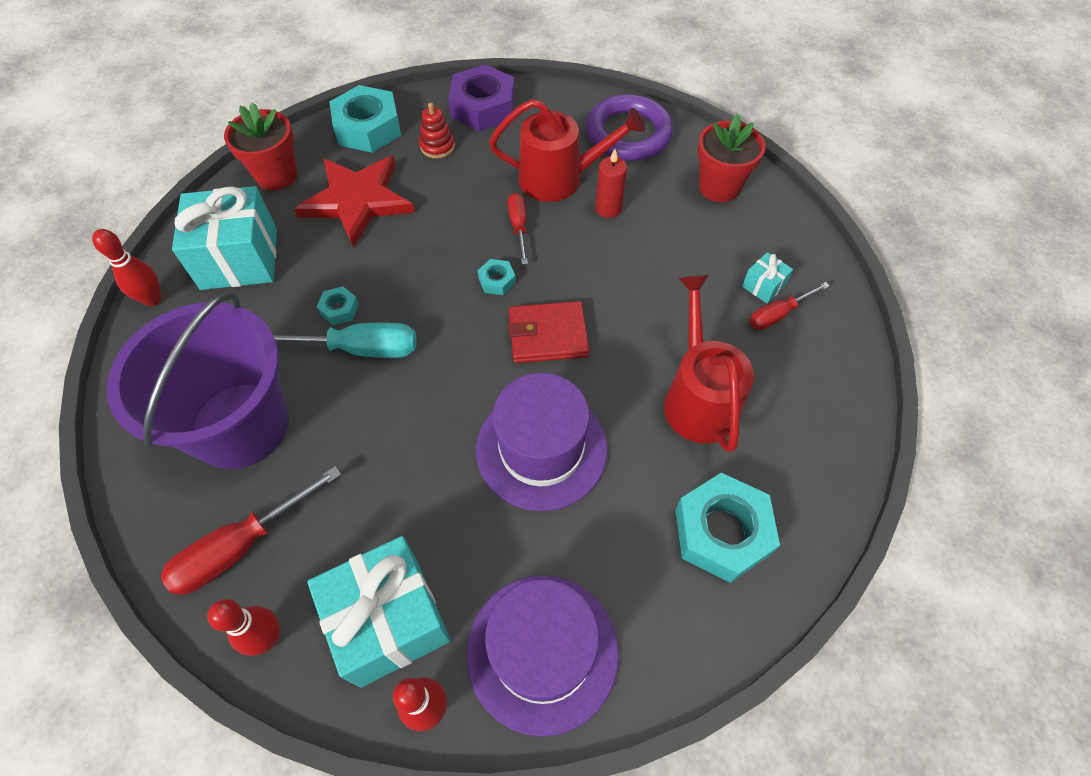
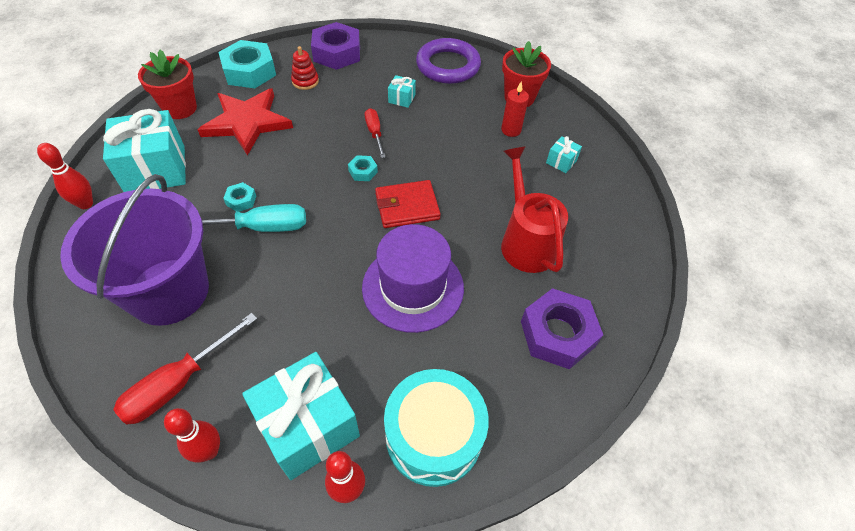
camera: 10 degrees left, 5 degrees down
(542, 652) = (433, 436): purple hat -> turquoise drum
(560, 179) = (401, 98): red watering can -> turquoise gift
(608, 209) = (440, 117): red candle -> red candle (511, 130)
(721, 532) = (557, 334): turquoise nut -> purple nut
(778, 314) = (575, 180): red screwdriver -> none

